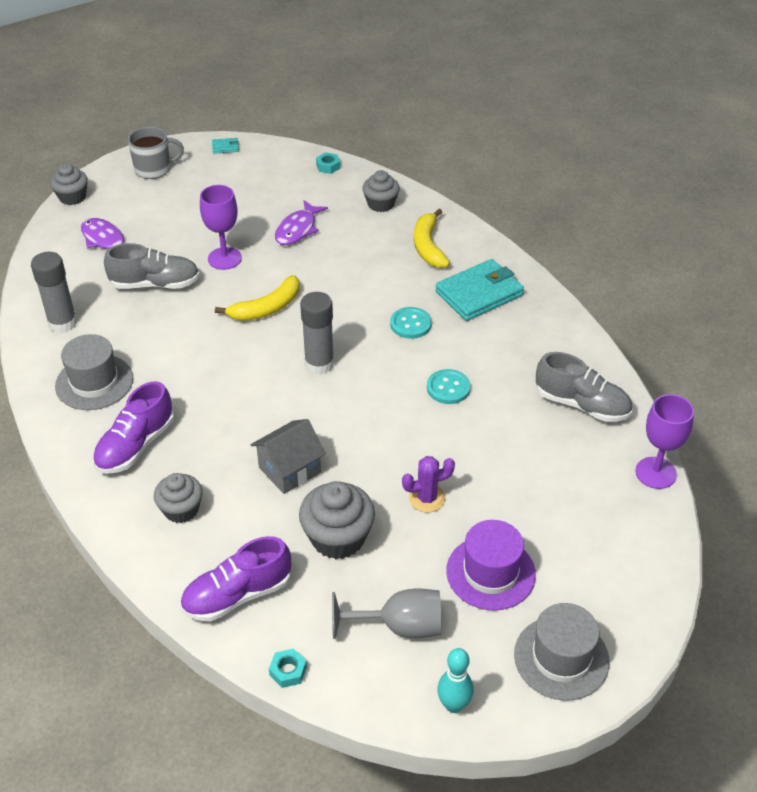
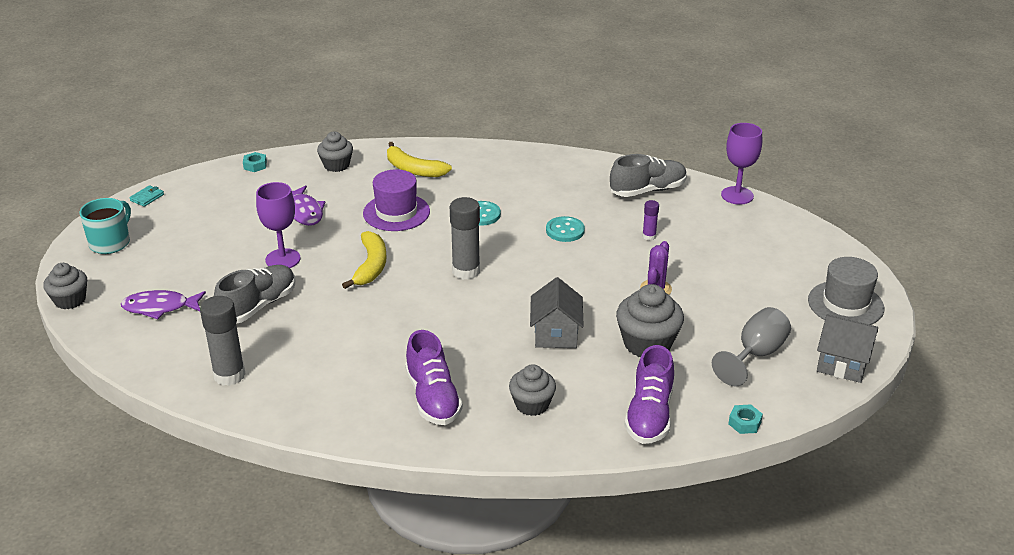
camera: 50 degrees left, 10 degrees down
(94, 382) = (329, 388): grey hat -> none
(154, 169) = (111, 243): grey mug -> turquoise mug
(454, 705) = (842, 364): turquoise bowling pin -> grey house
(479, 294) = (492, 174): turquoise wallet -> none
(490, 572) = (749, 296): purple hat -> purple hat (396, 212)
(505, 448) = (649, 236): none -> purple glue stick

